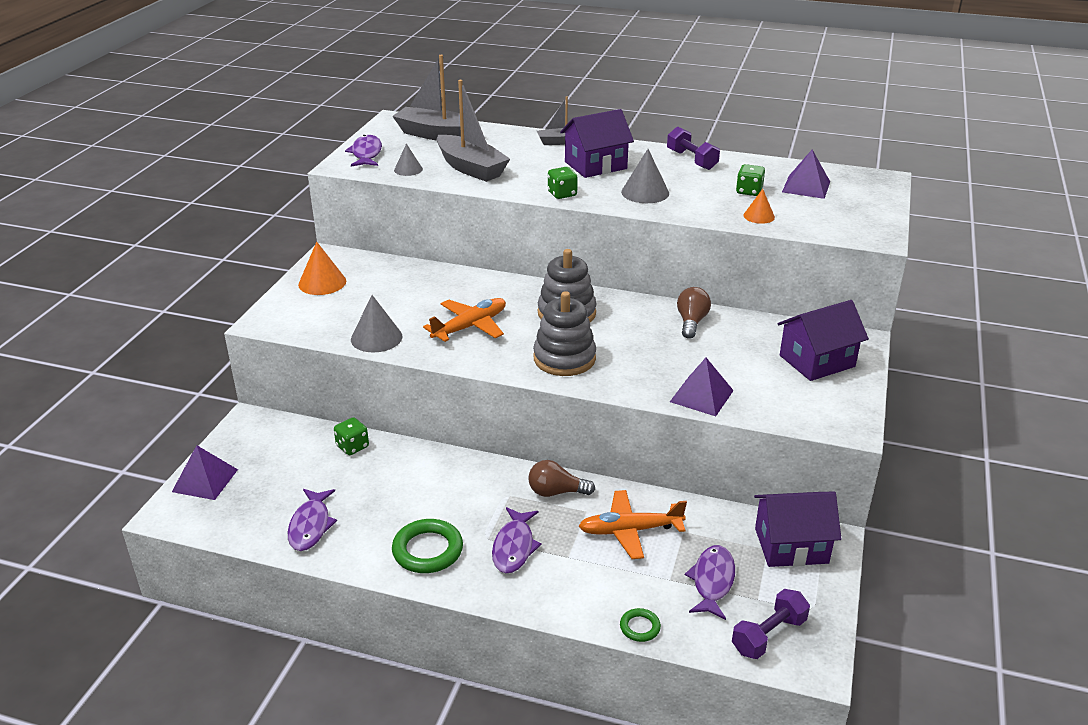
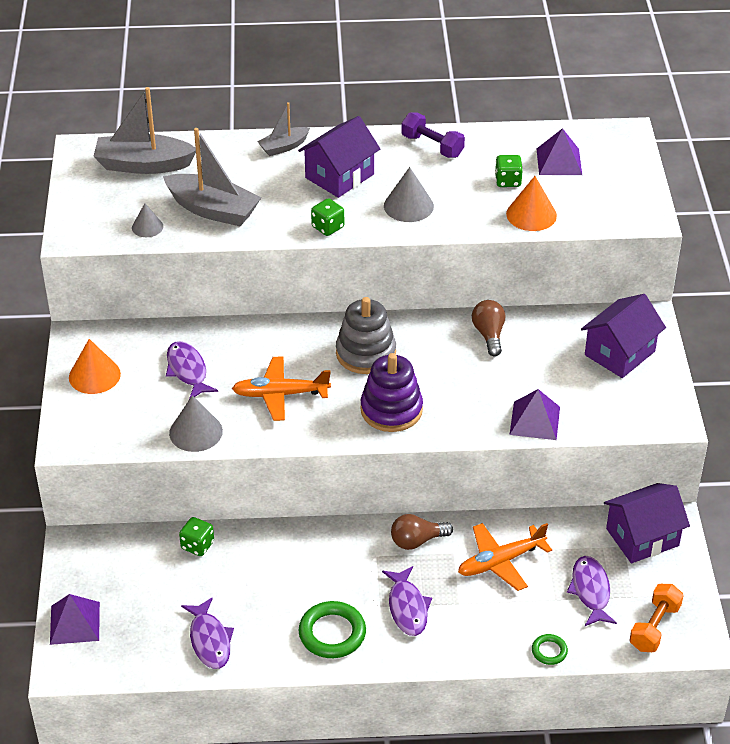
camera: 20 degrees left, 10 degrees up
(366, 154) = (86, 212): purple fish -> purple fish (188, 371)
(470, 327) = (280, 394): orange plane -> orange plane turned 120 degrees counterclockwise
(564, 358) = (391, 410): grey stacking toy -> purple stacking toy
(759, 216) = (531, 214): orange cone -> orange cone, size x1.61
(768, 635) = (654, 627): purple dumbbell -> orange dumbbell

